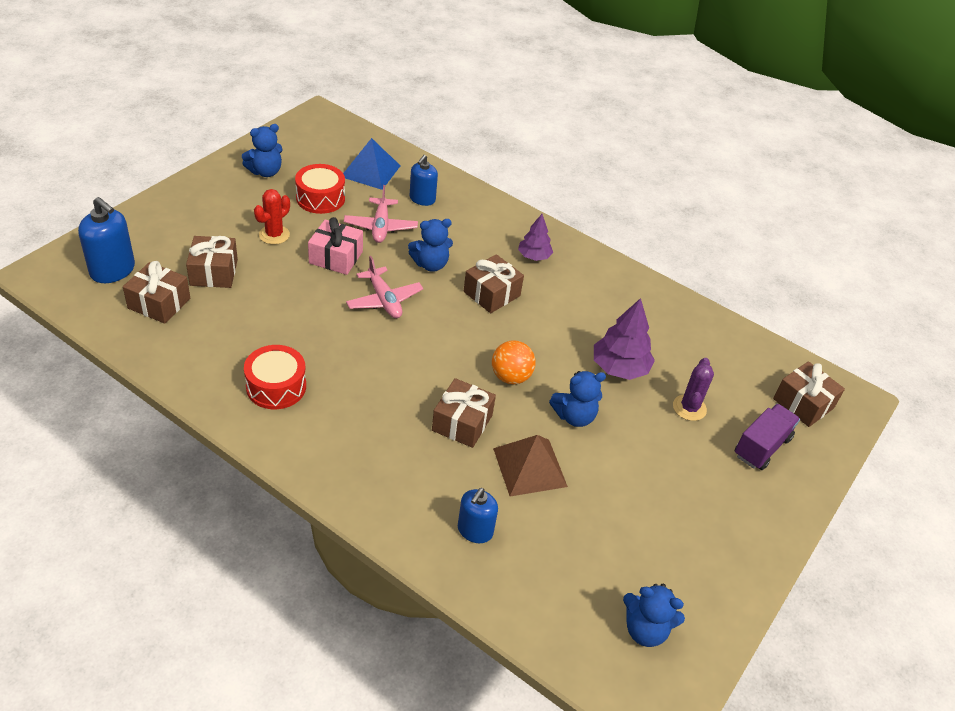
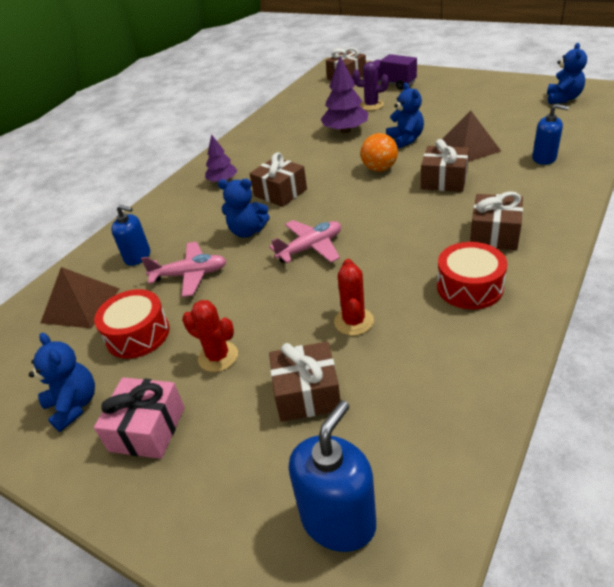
camera: 85 degrees left, 5 degrees down
(159, 303) = (388, 432): brown gift -> brown gift (494, 234)
(272, 308) = (354, 321): none -> red cactus
(336, 257) = (251, 295): pink gift -> pink gift (147, 429)
(370, 171) = (80, 305): blue pyramid -> brown pyramid
(430, 264) = (247, 231): blue teddy bear -> blue teddy bear turned 120 degrees clockwise

